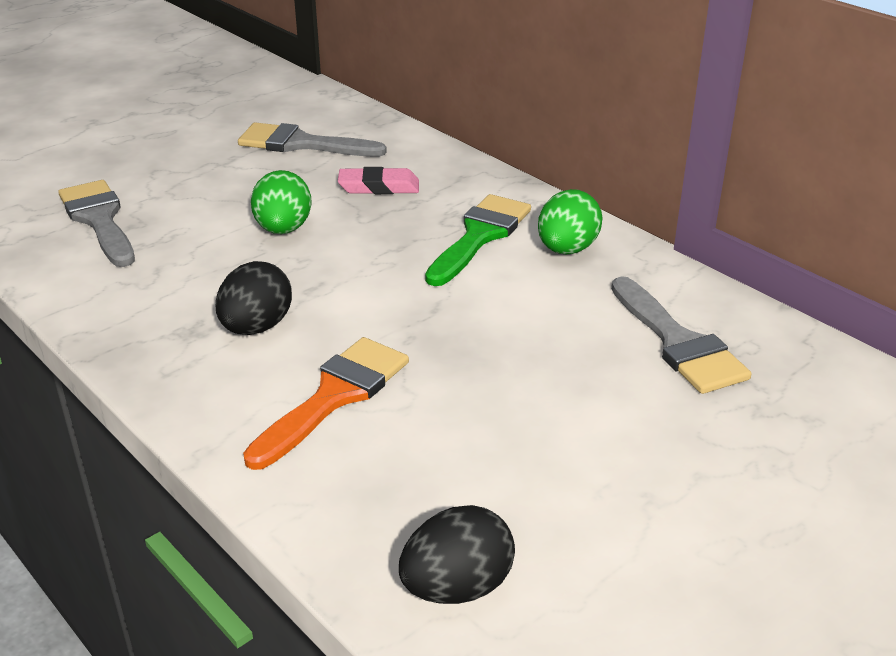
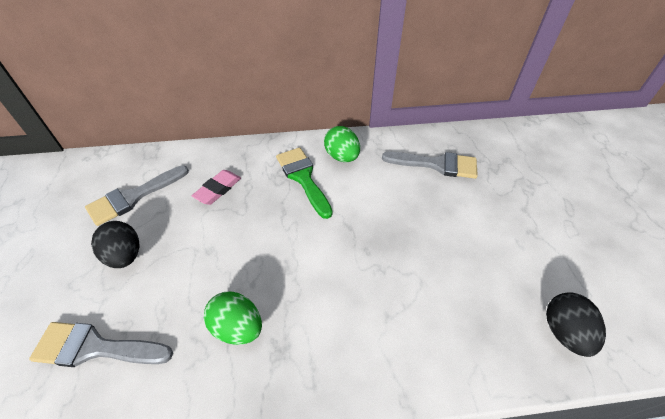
camera: 55 degrees left, 15 degrees up
(256, 327) = (304, 313): black egg -> black egg (125, 256)
(283, 229) = (216, 251): green egg -> green egg (237, 327)
(334, 397) = (394, 308): orange brush -> none

